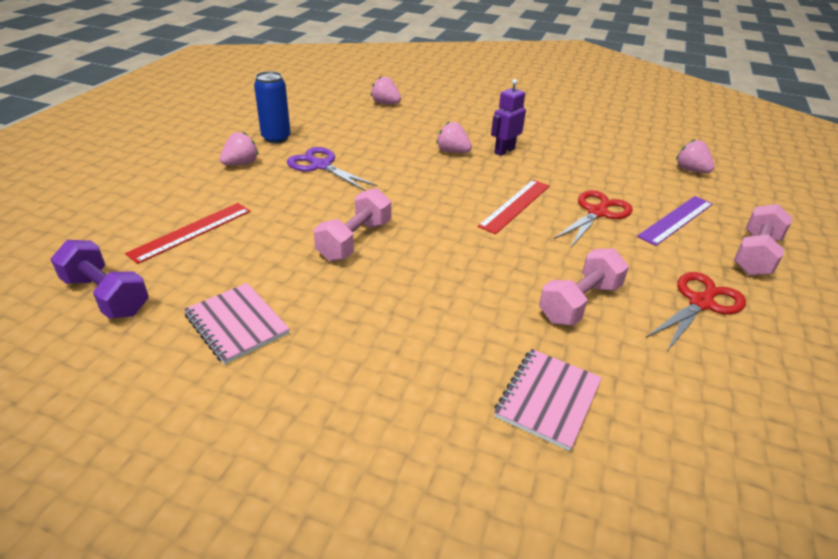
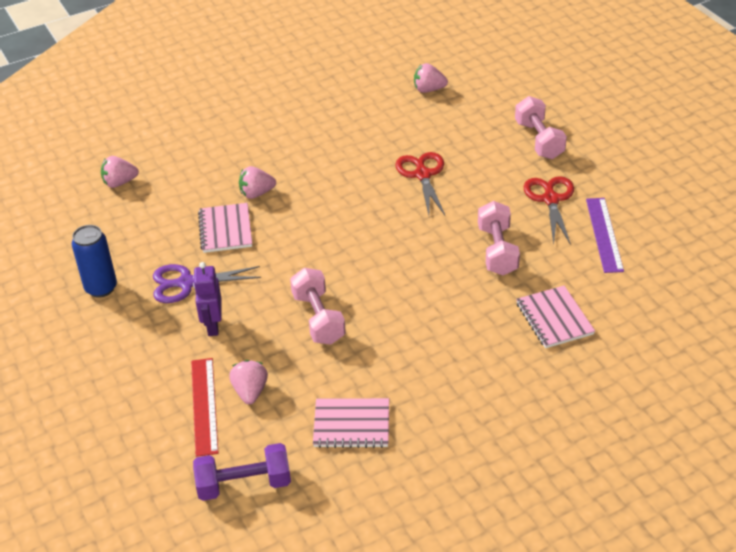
camera: 45 degrees left, 5 degrees up
(241, 164) = (123, 331): pink strawberry -> pink strawberry (250, 392)
(397, 156) = (225, 230): none -> pink notebook
(504, 151) = (290, 164): purple robot -> purple robot (212, 326)
(515, 205) = (369, 209): red ruler -> none
(676, 220) = (471, 144): purple ruler -> purple ruler (604, 234)

